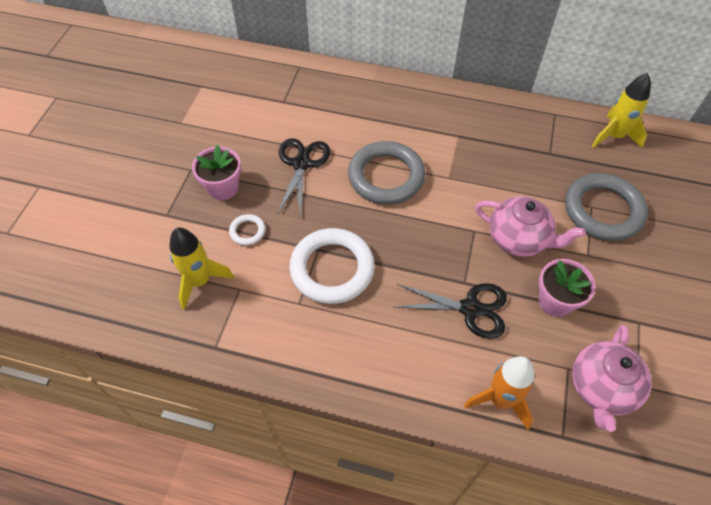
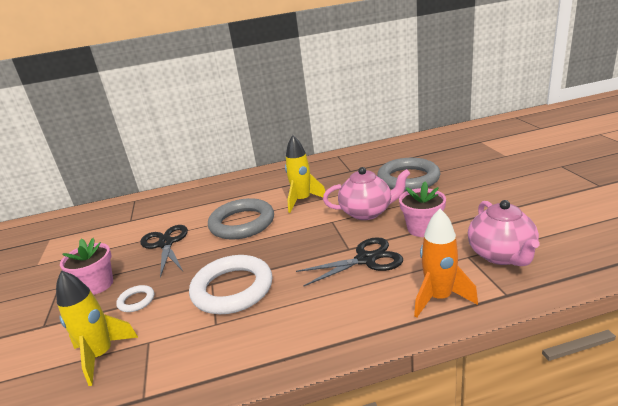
camera: 25 degrees left, 30 degrees down
(614, 136) = (382, 151): yellow rocket -> yellow rocket (302, 201)

